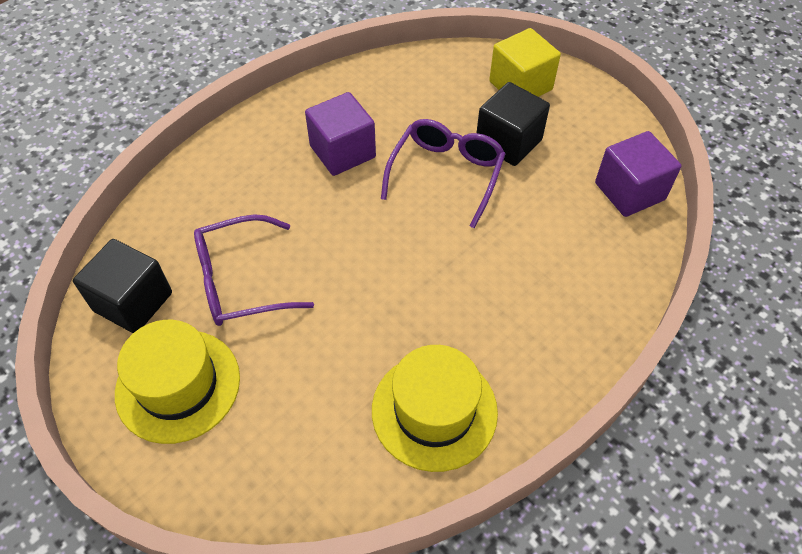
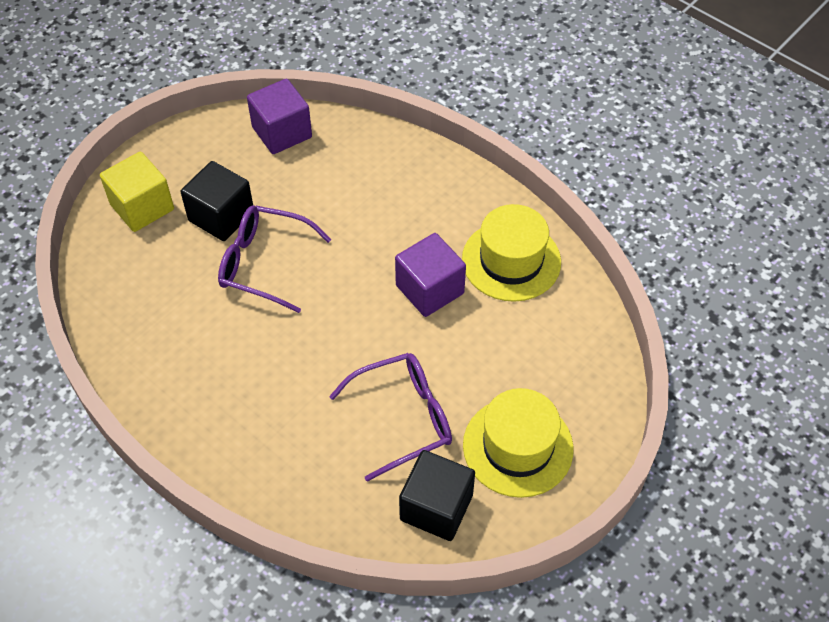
camera: 95 degrees left, 0 degrees up
(240, 281) = (404, 418): purple glasses -> purple glasses turned 90 degrees counterclockwise
(342, 152) = (234, 353): purple cube -> purple cube (429, 289)

